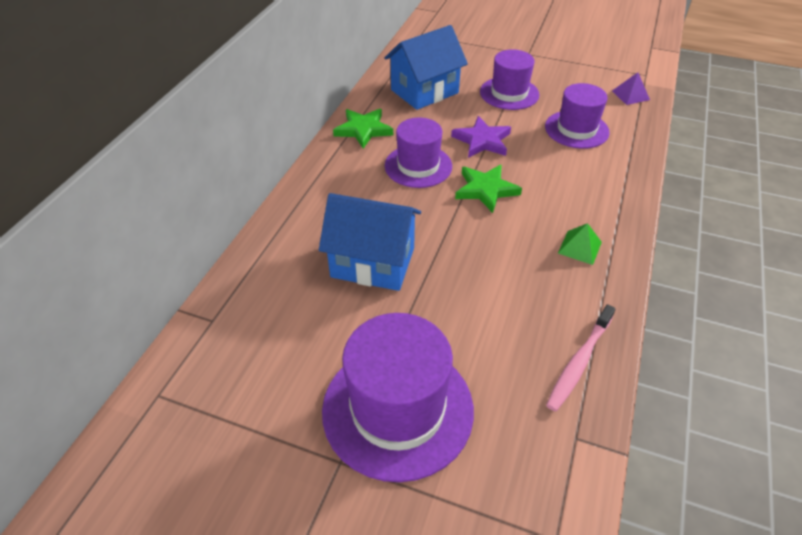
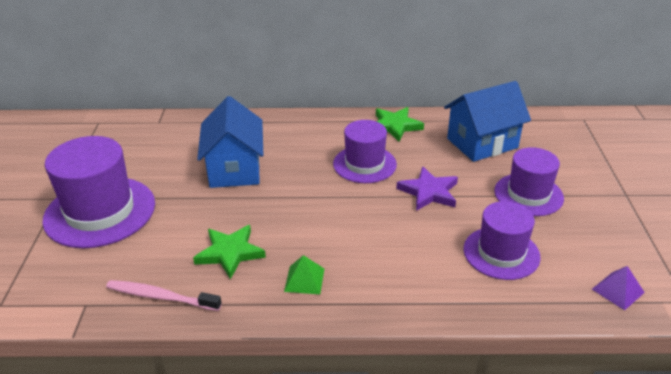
camera: 70 degrees right, 10 degrees down
(424, 91) = (482, 143): blue house -> blue house turned 60 degrees counterclockwise
(486, 190) = (355, 208): green star -> green star (230, 253)

